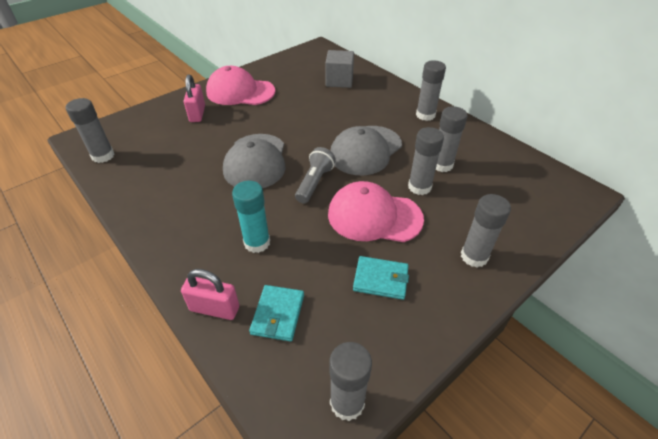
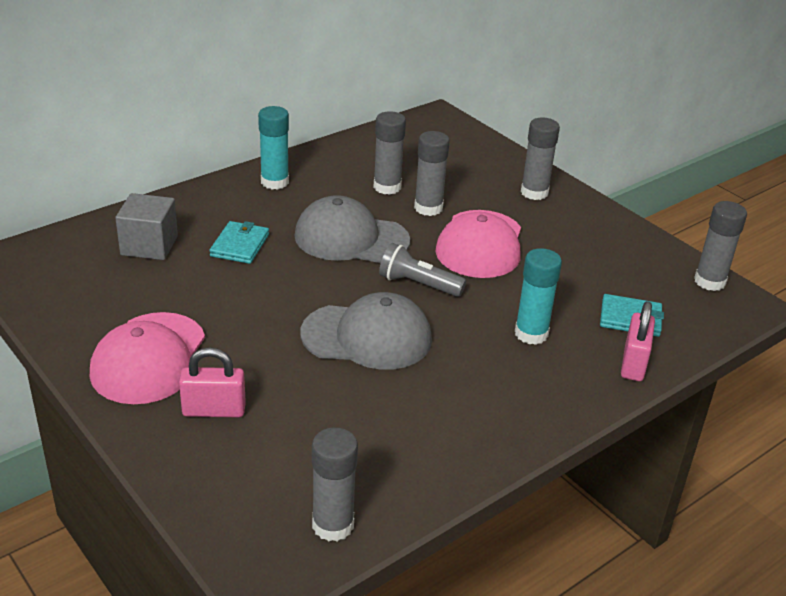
camera: 90 degrees left, 10 degrees down
(365, 150) = (351, 238): grey cap -> grey cap turned 150 degrees clockwise
(381, 279) = (573, 250): turquoise wallet -> turquoise wallet (240, 245)
(425, 115) = (274, 182): grey glue stick -> turquoise glue stick

